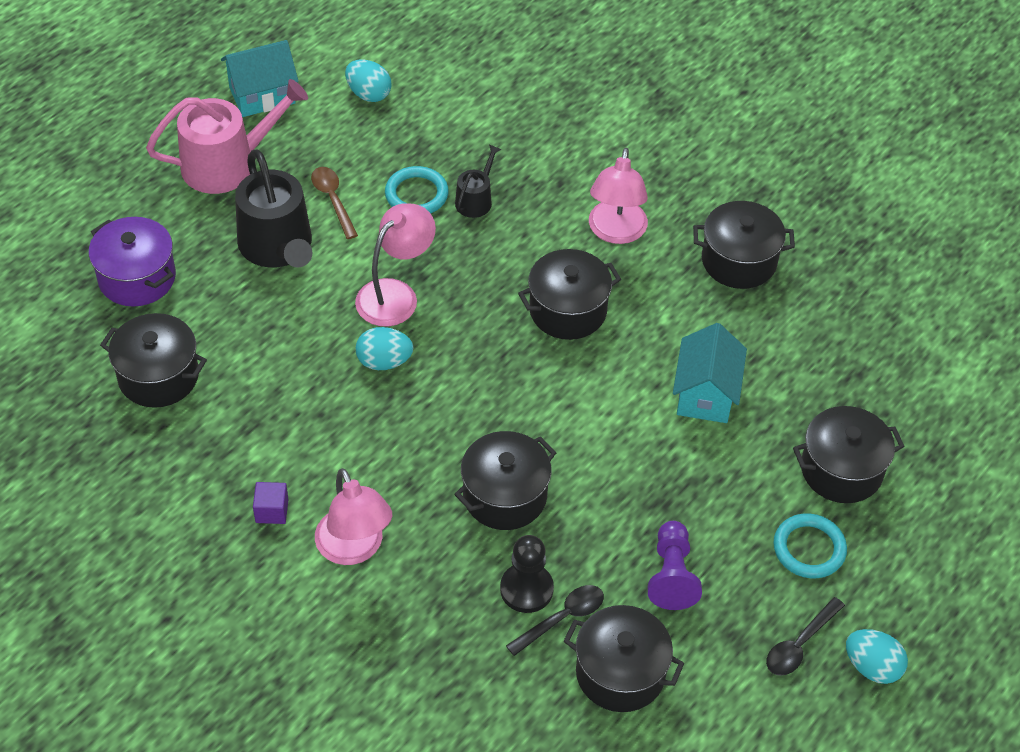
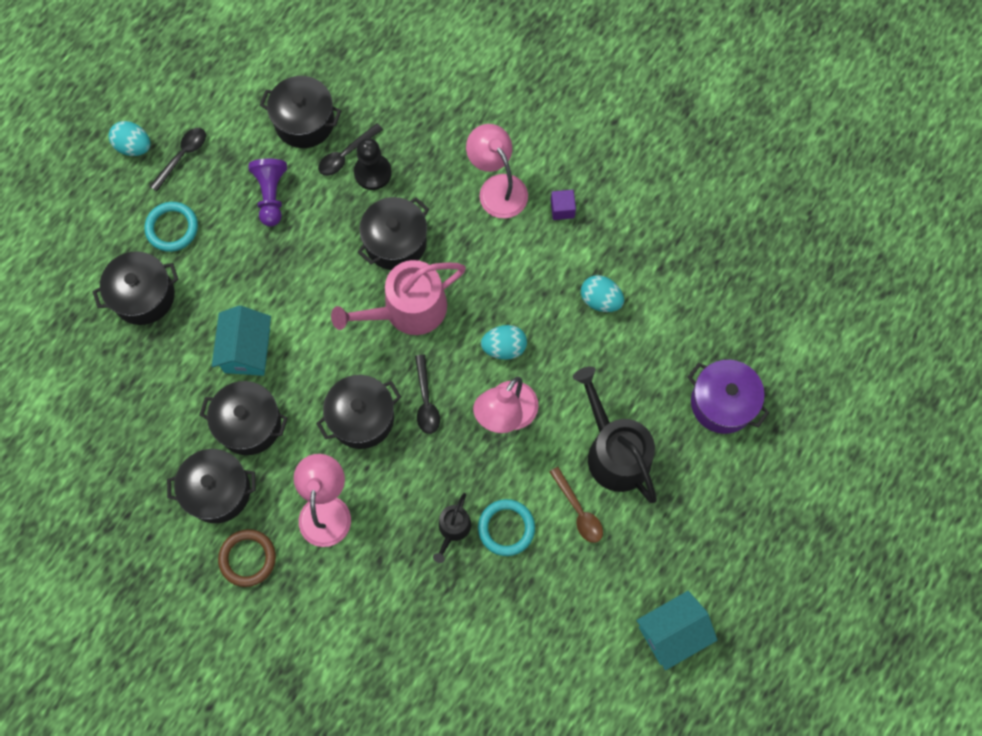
camera: 175 degrees right, 20 degrees up
(158, 376) = (676, 311): black pot -> black pot (249, 424)
(227, 164) = (681, 540): pink watering can -> pink watering can (407, 310)
(368, 94) = (572, 650): turquoise egg -> turquoise egg (600, 300)
(489, 318) = (426, 401): none -> black spoon
(704, 200) = (247, 558): none -> brown ring

